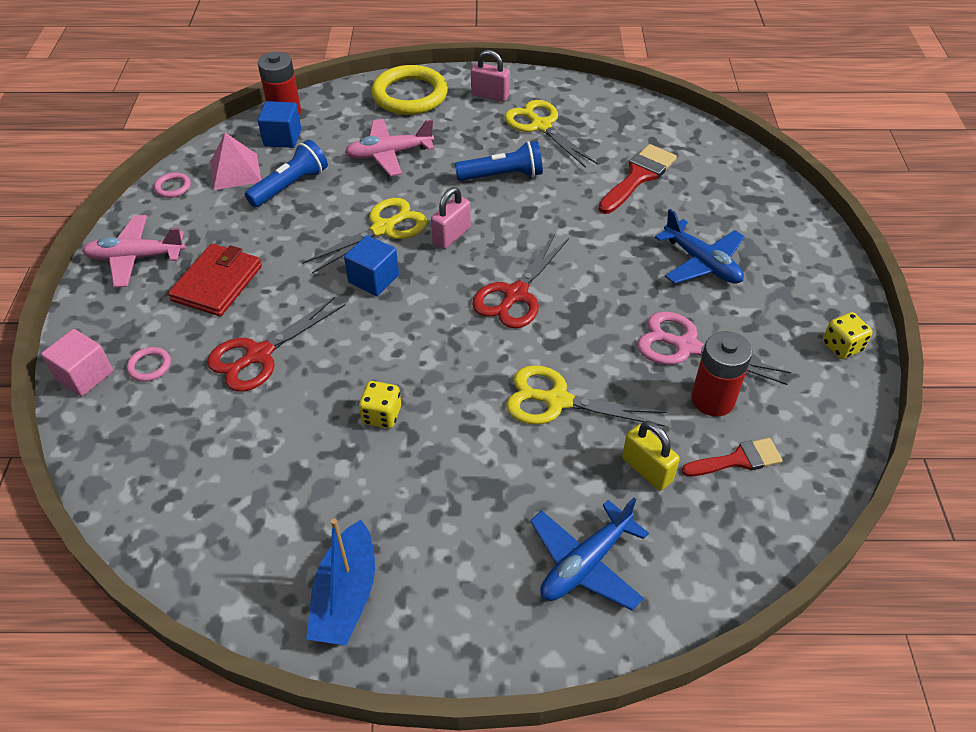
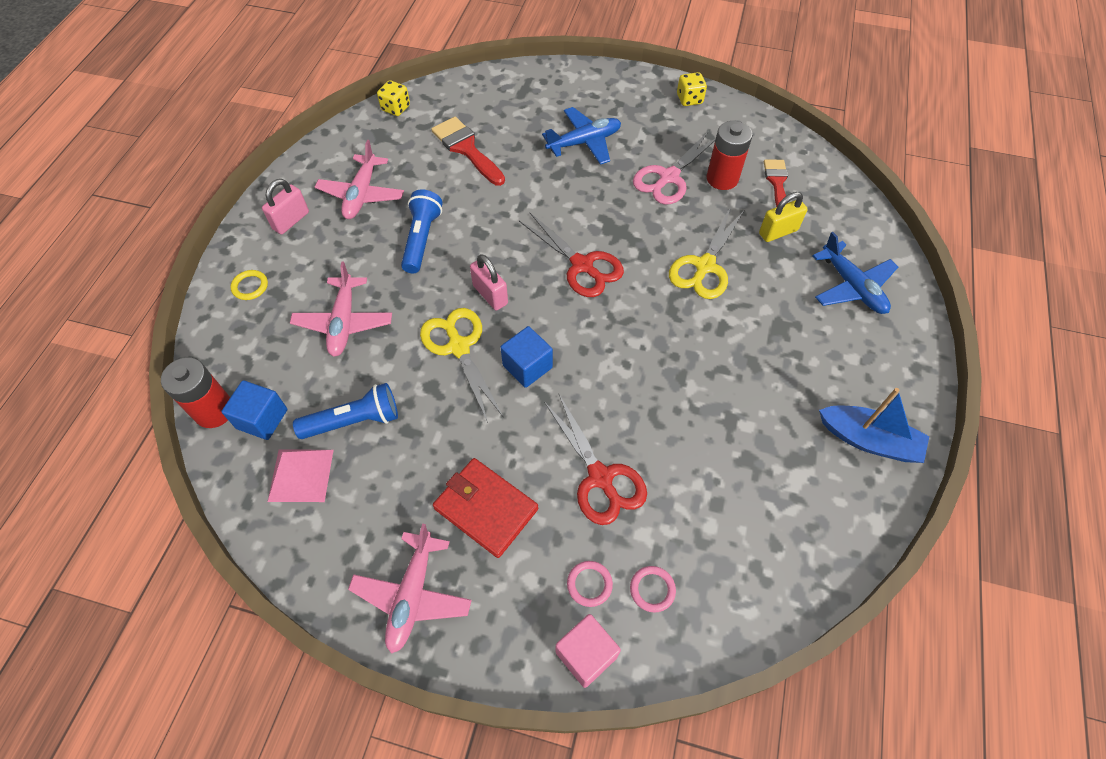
camera: 75 degrees left, 10 degrees up
(173, 187) = (298, 547): pink ring -> pink ring (652, 589)
(290, 186) = (354, 421): blue flashlight -> blue flashlight turned 105 degrees clockwise
(382, 415) = (695, 387): yellow dice -> yellow dice (396, 108)
(410, 95) = (250, 286): yellow ring -> yellow ring, size x0.42
(541, 126) = (362, 194): yellow scissors -> pink plane

